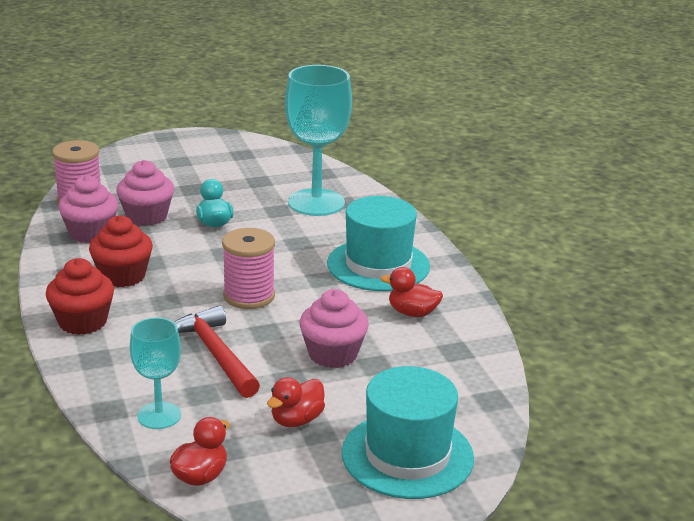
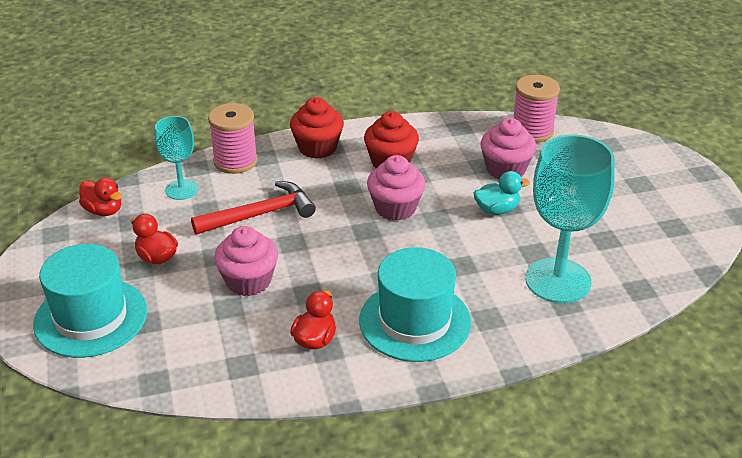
camera: 95 degrees right, 10 degrees up
(90, 233) = (468, 141): pink cupcake -> pink cupcake (395, 208)
(249, 296) = (353, 232): pink spool -> pink spool (235, 161)

